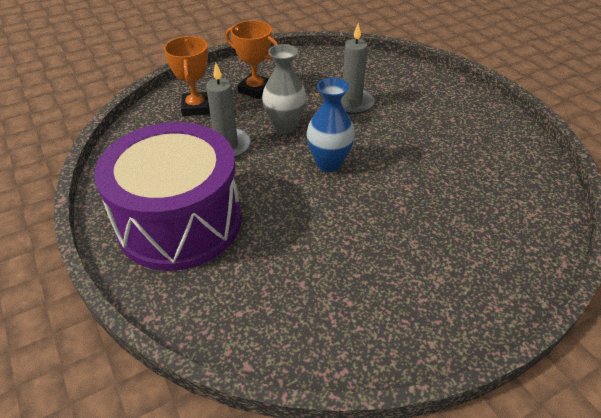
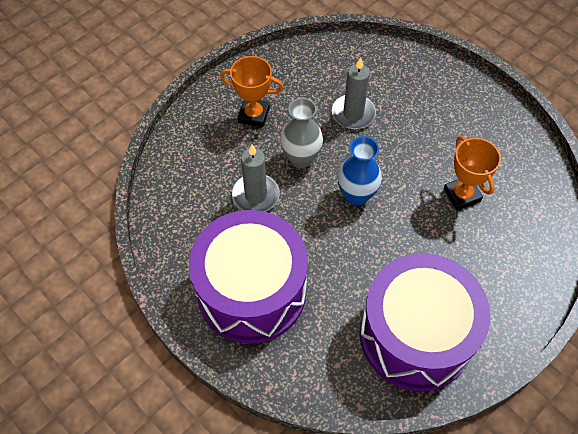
camera: 15 degrees left, 15 degrees up
(196, 107) = (205, 152): orange trophy -> orange trophy (462, 195)
(346, 303) = (416, 335): none -> purple drum

